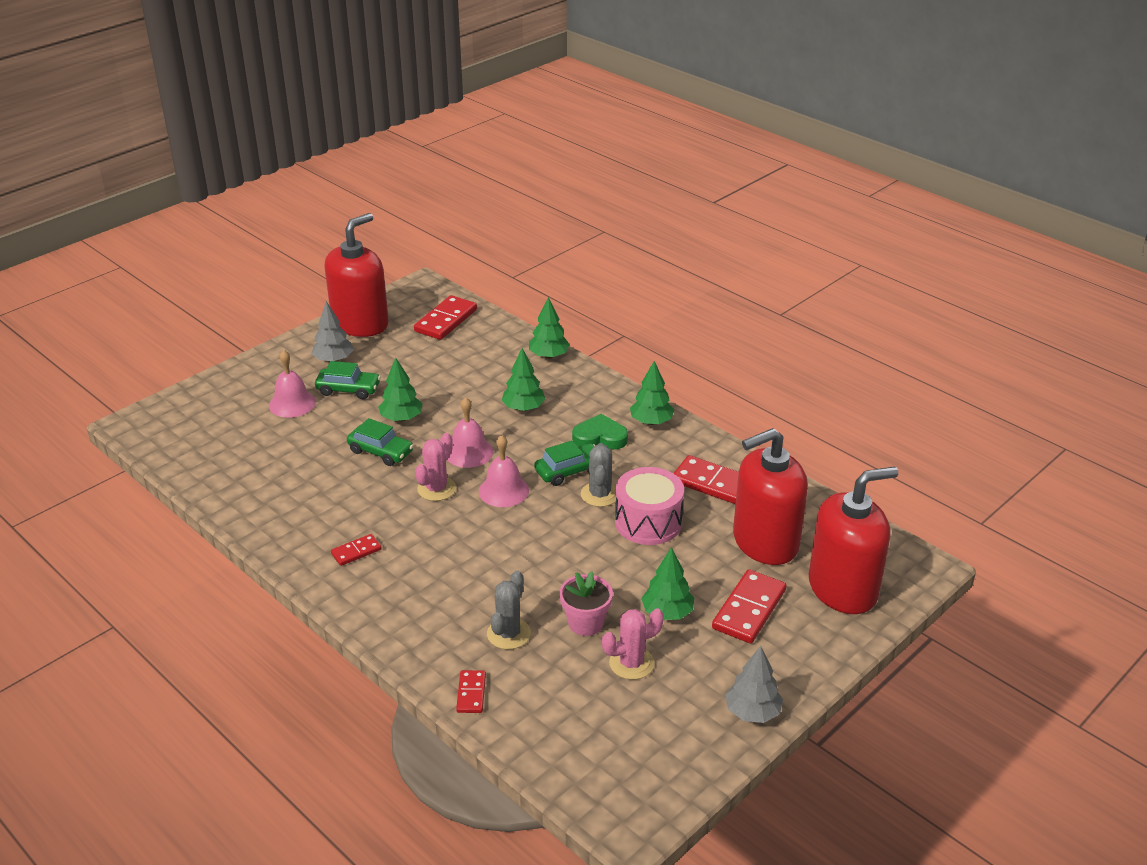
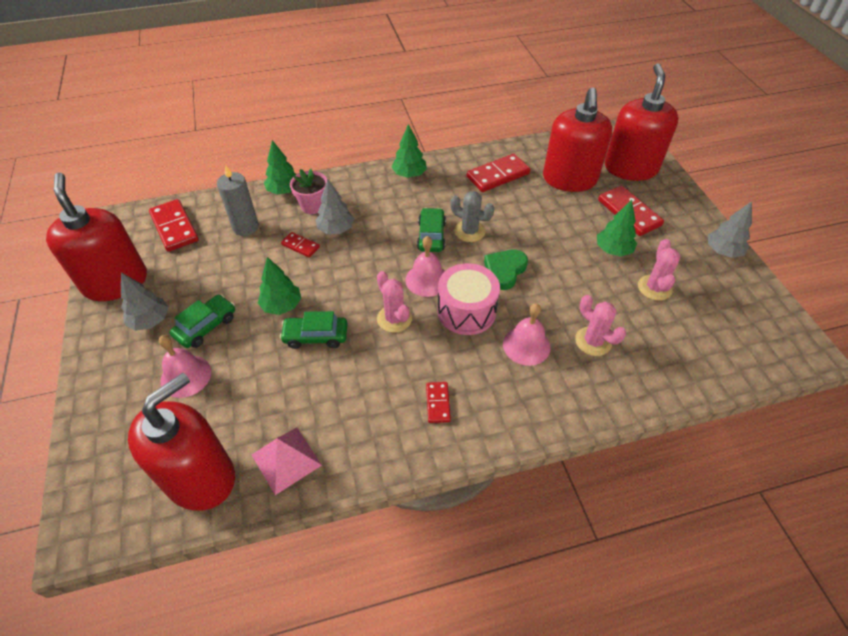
camera: 60 degrees left, 15 degrees up
(206, 454) = (200, 477): none -> red soap dispenser
(246, 489) = (286, 460): none -> pink pyramid
(381, 452) = (315, 336): green car -> green car turned 150 degrees counterclockwise
(469, 452) = (363, 281): pink bell -> pink bell (526, 345)
(471, 693) = (648, 389): red domino -> red domino (300, 246)
(480, 356) = (245, 227): none -> grey candle
(508, 634) = (593, 341): grey cactus -> pink cactus
(523, 408) = (336, 229): green tree -> grey tree
(585, 623) = (603, 294): pink flower pot -> pink flower pot (313, 206)
(600, 437) = (406, 205): green heart -> green heart (504, 271)
(648, 522) = (516, 220): pink drum -> pink drum (466, 311)

